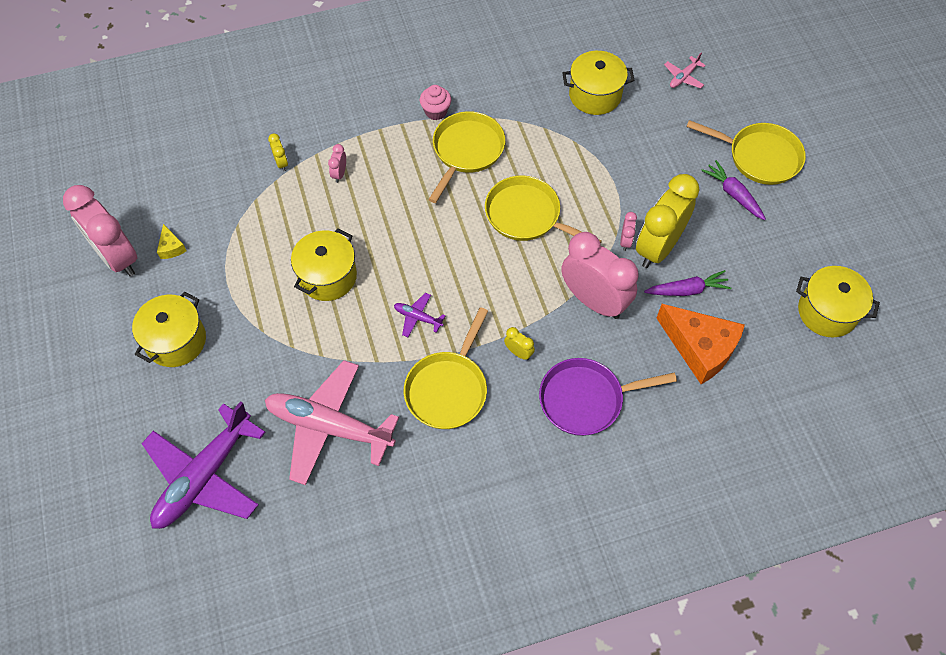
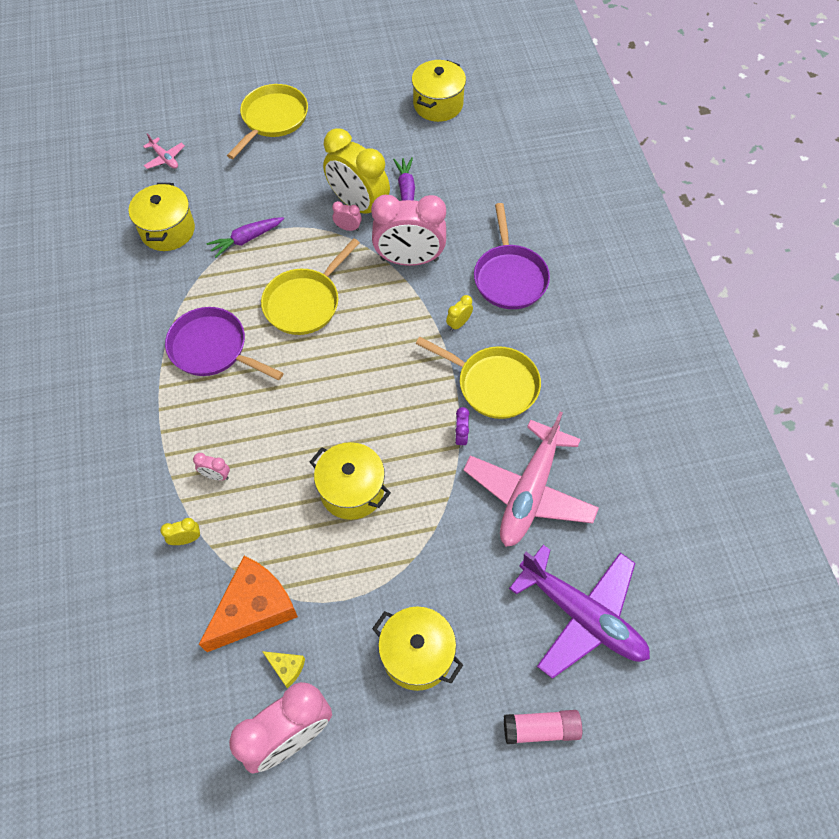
camera: 85 degrees left, 0 degrees up
(106, 442) = (541, 729): none -> pink glue stick
(171, 247) = (286, 667): yellow cheese -> yellow cheese turned 45 degrees clockwise
(386, 362) = (461, 437): none -> purple clock
(418, 317) = (412, 406): purple plane -> none
(436, 111) = (151, 374): pink cupcake -> none
(466, 151) = (212, 348): yellow pan -> purple pan
(594, 301) = (409, 259): pink clock -> pink clock turned 135 degrees counterclockwise
(700, 348) = (465, 191): orange cheese -> orange cheese (254, 609)
(733, 194) = (310, 144): purple carrot -> purple carrot (246, 239)

